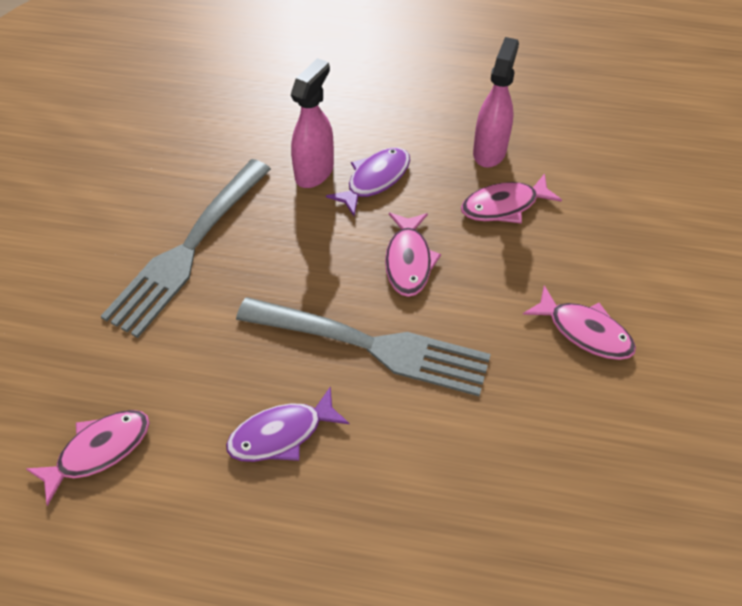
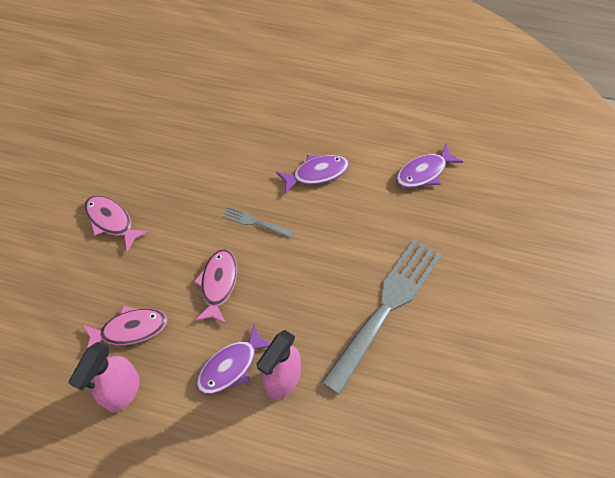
camera: 175 degrees left, 5 degrees up
(99, 451) = (424, 172): pink fish -> purple fish
(373, 346) = (254, 222): grey fork -> grey fork, size x0.43

